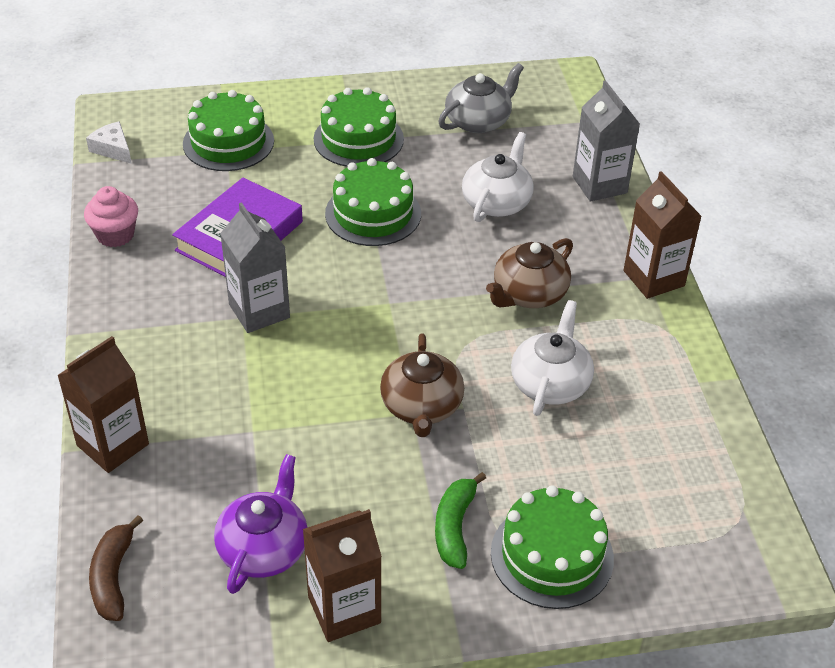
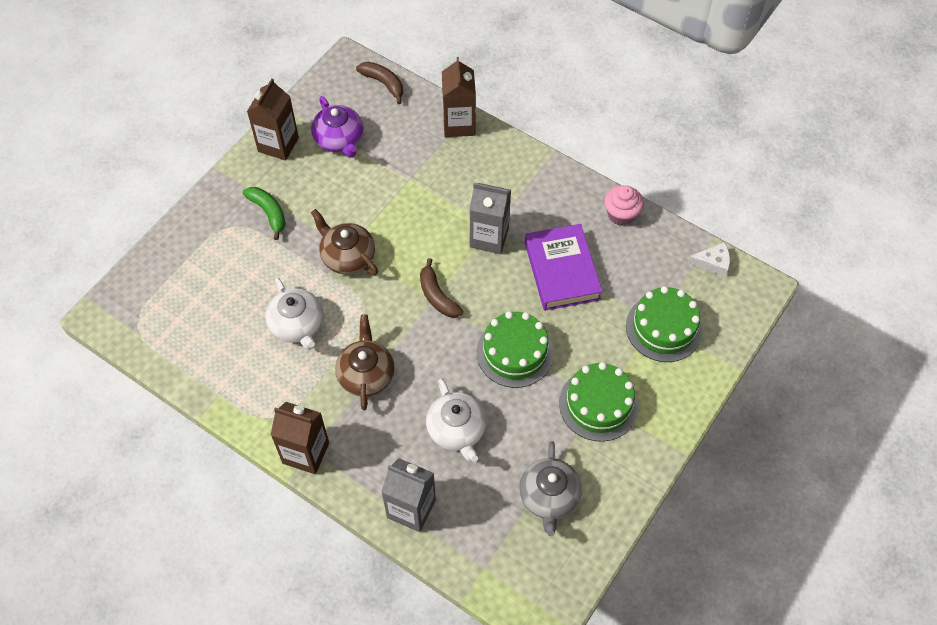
camera: 135 degrees right, 15 degrees up
(379, 303) = (437, 296): none -> brown banana
(552, 555) = (212, 236): green cake -> none

